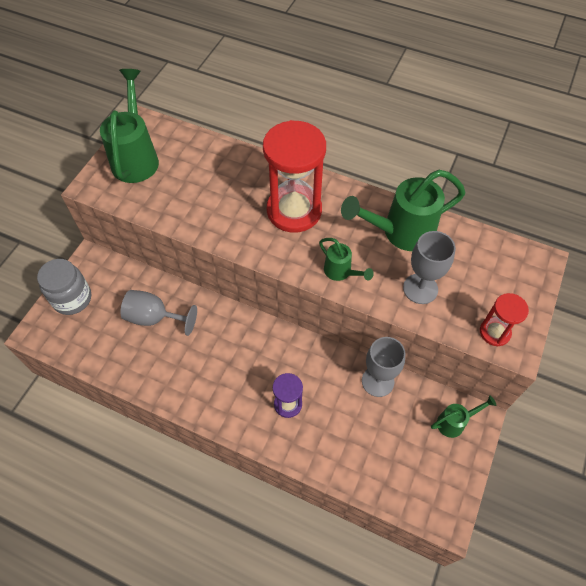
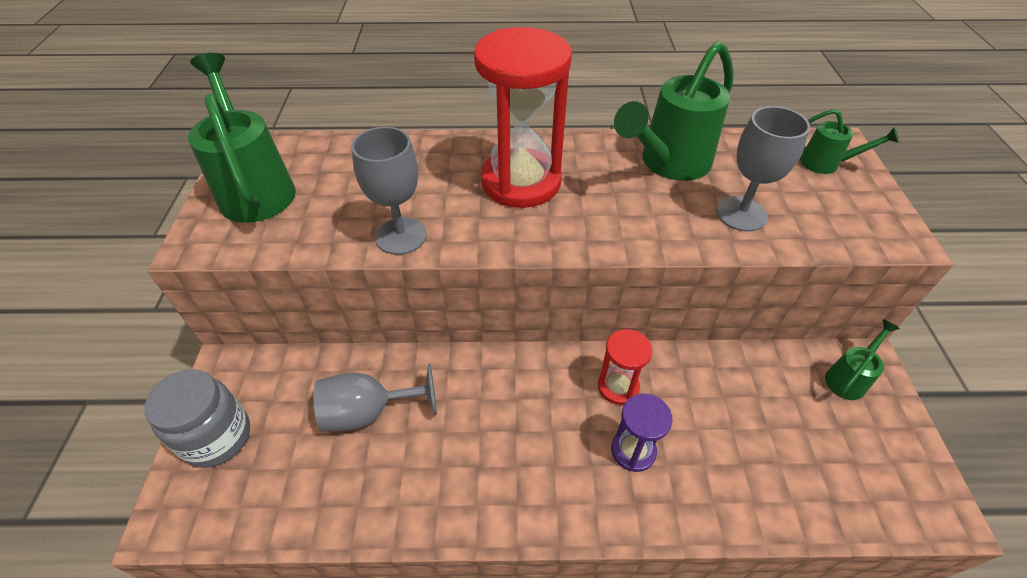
camera: 25 degrees left, 10 degrees down
(341, 272) = (632, 230): green watering can -> green watering can (826, 164)
(377, 381) = (724, 368): grey goblet -> grey goblet (401, 236)
(494, 332) = (864, 230): red hourglass -> red hourglass (618, 386)

